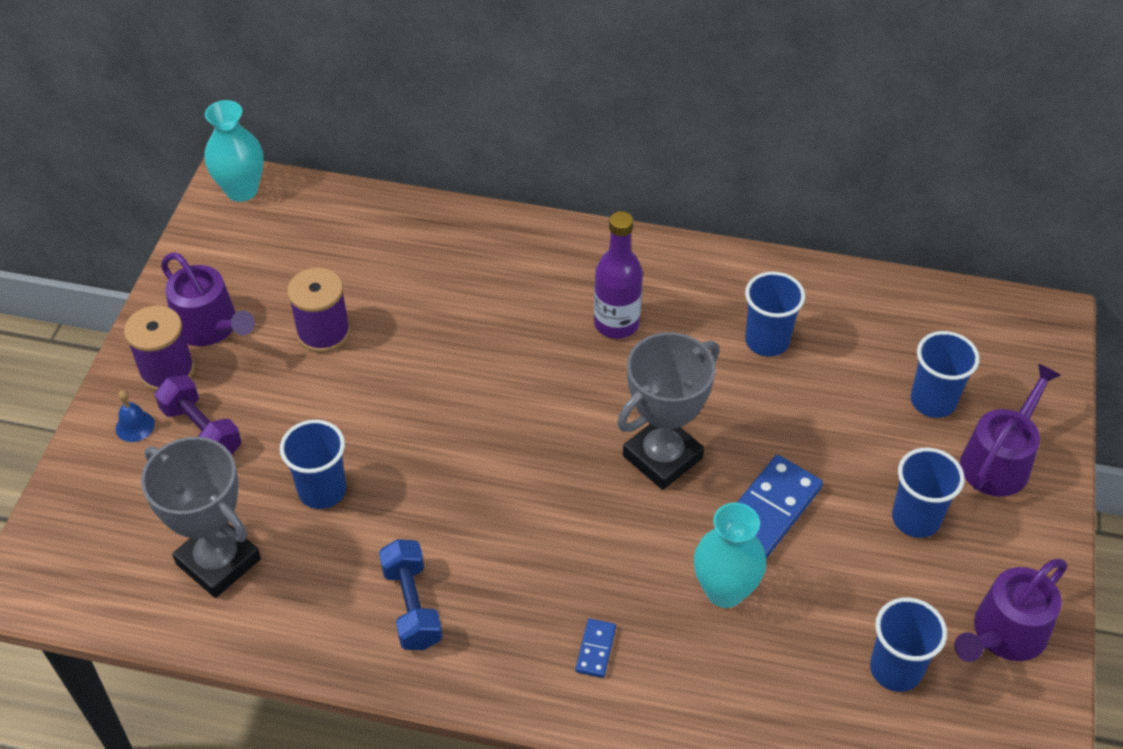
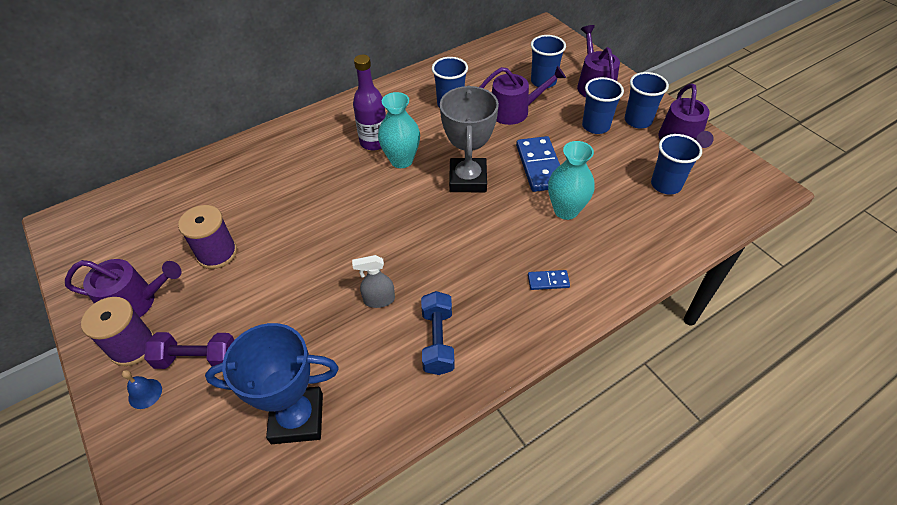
camera: 45 degrees left, 0 degrees up
(218, 561) = (297, 418): grey trophy -> blue trophy
(241, 190) = (72, 221): turquoise vase -> turquoise vase (401, 160)
(322, 490) = (315, 328): blue cup -> blue cup (638, 120)
(408, 514) = (379, 300): none -> grey spray bottle
(412, 606) = (438, 341): blue dumbbell -> blue dumbbell turned 60 degrees clockwise
(595, 649) = (548, 281): blue domino -> blue domino turned 60 degrees counterclockwise
(836, 413) = (514, 111): none -> purple watering can

